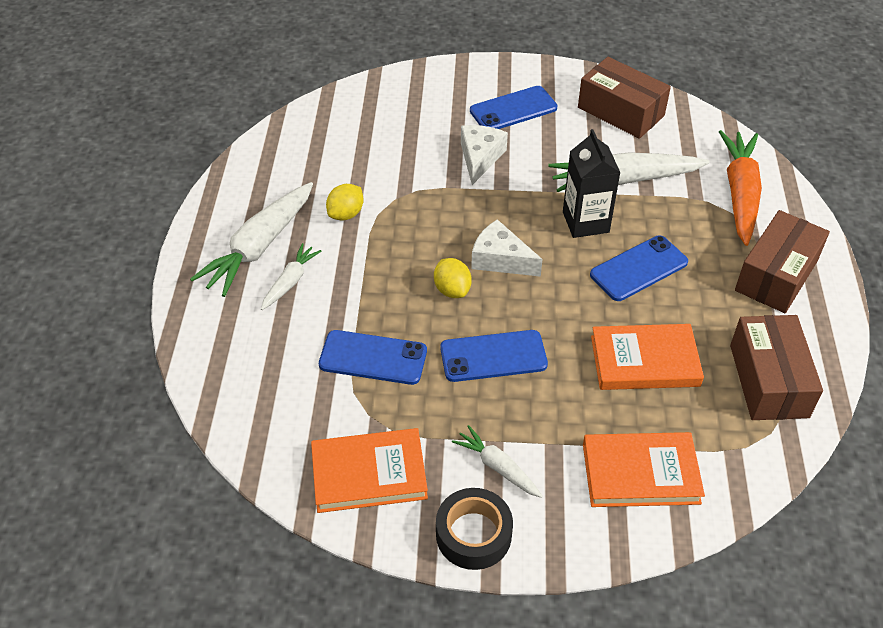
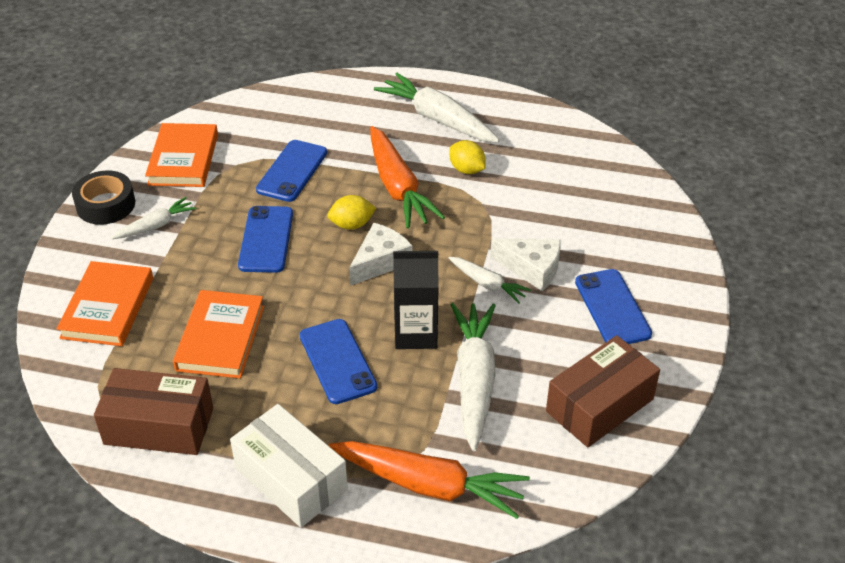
camera: 100 degrees right, 5 degrees down
(290, 281) = (391, 133): white carrot -> white carrot (487, 284)
(384, 262) = (398, 187): none -> orange carrot
(776, 275) = (291, 479): brown box -> white box

